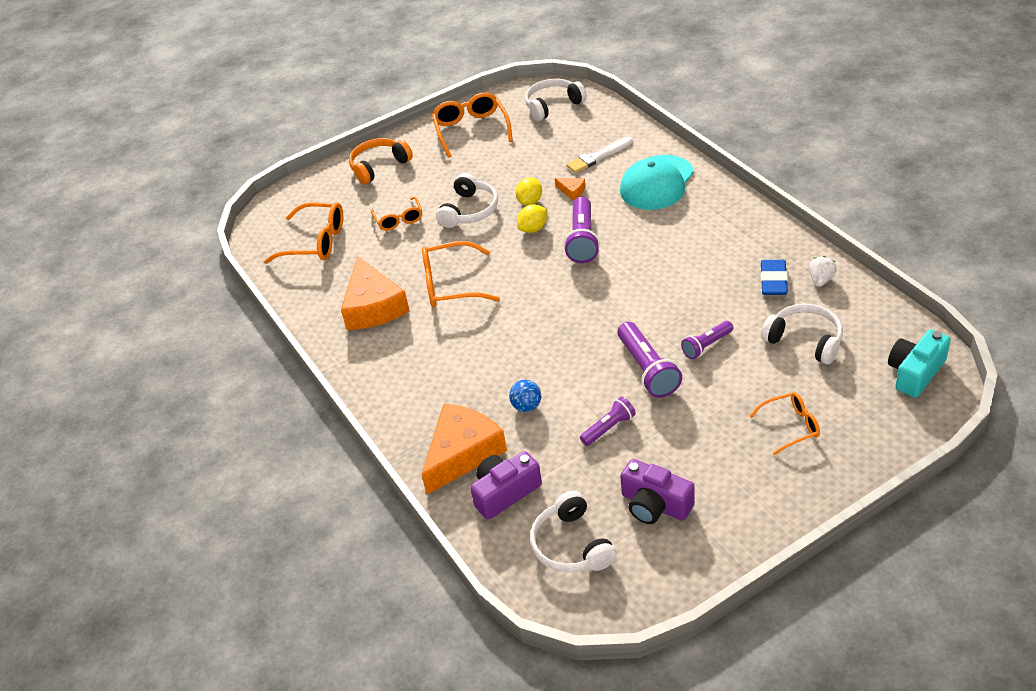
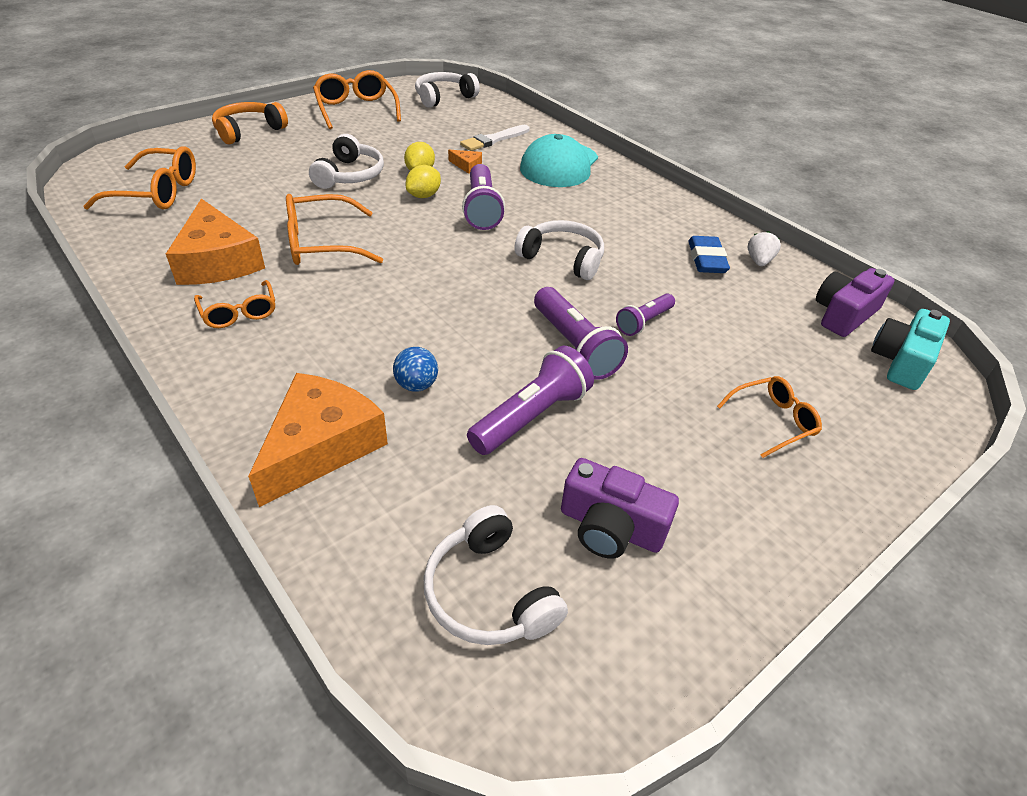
camera: 15 degrees left, 0 degrees up
(399, 219) = (264, 178): orange glasses -> orange glasses (239, 313)
(505, 492) = (383, 506): purple camera -> purple camera (844, 314)
(609, 428) = (532, 417): purple flashlight -> purple flashlight, size x1.65
(805, 340) = (760, 321): white headphones -> white headphones (562, 259)

